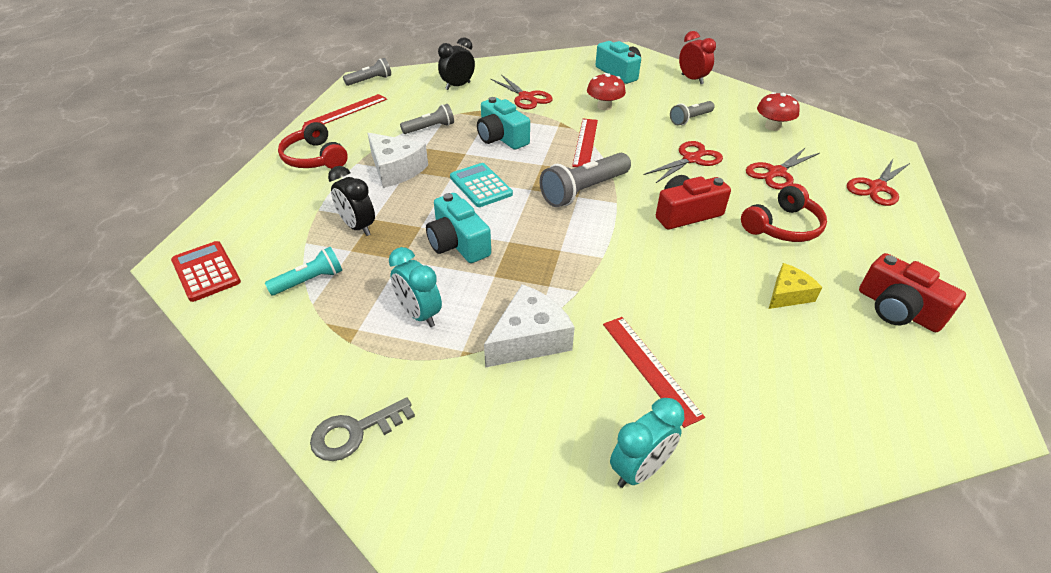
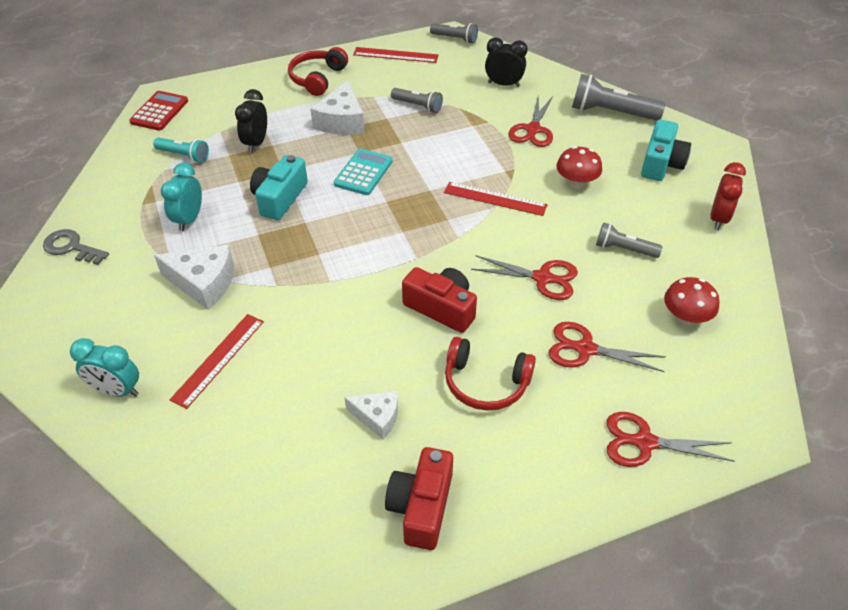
camera: 55 degrees right, 5 degrees up
(501, 137) = (447, 148): turquoise camera -> none
(584, 190) = (414, 231): grey flashlight -> grey flashlight (611, 113)
(585, 142) = (495, 199): red ruler -> red ruler turned 45 degrees clockwise
(788, 294) = (377, 417): yellow cheese -> white cheese

